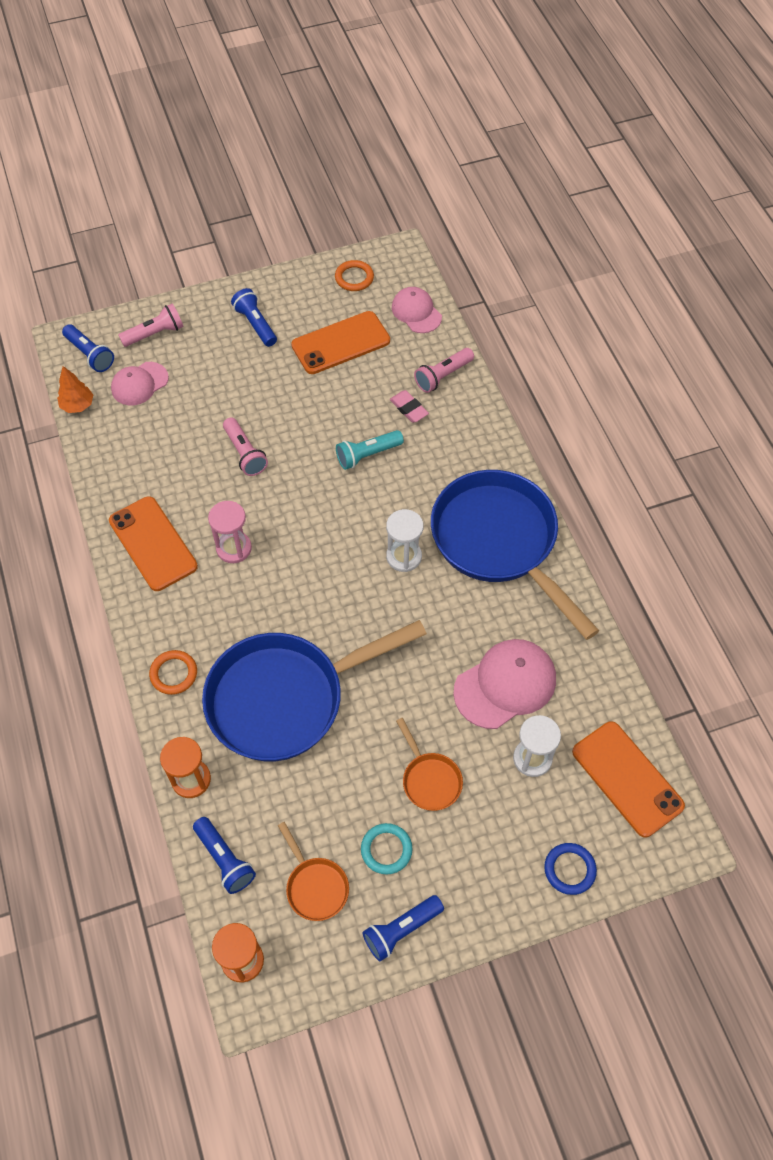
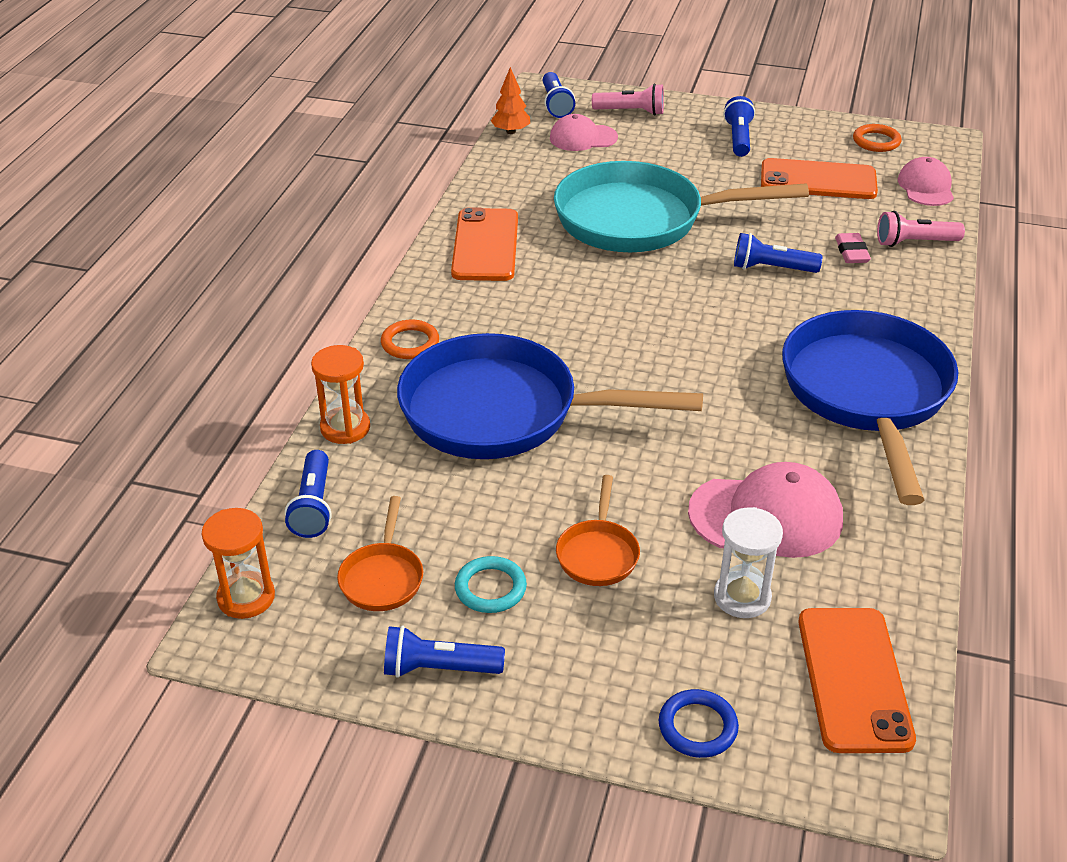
camera: 35 degrees right, 20 degrees down
(234, 548) = (561, 280): pink hourglass -> none
(245, 453) = (640, 219): pink flashlight -> turquoise pan
(367, 455) = (771, 268): turquoise flashlight -> blue flashlight
(404, 556) = (740, 359): white hourglass -> none

